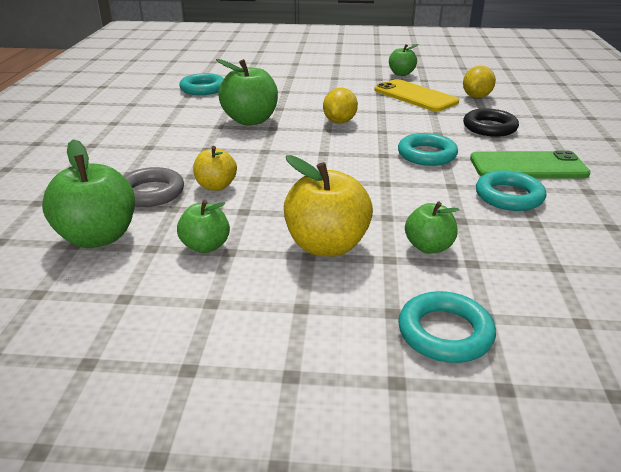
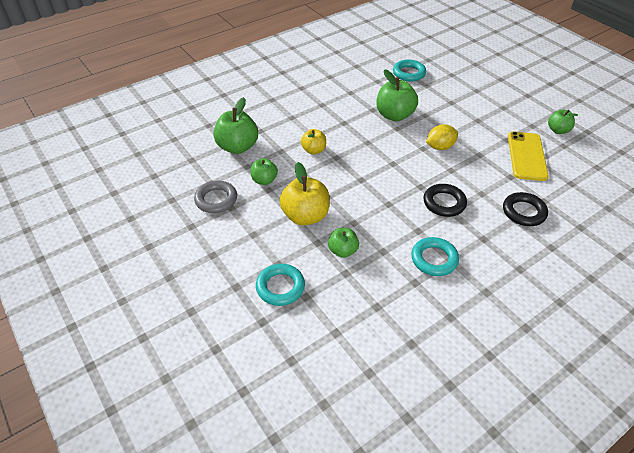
camera: 50 degrees right, 15 degrees up
(151, 192) = (284, 136): grey ring -> grey ring (216, 199)
(427, 154) = (444, 203): turquoise ring -> black ring
(476, 97) = (570, 183): yellow lemon -> none
(528, 166) = (486, 252): green phone -> none

